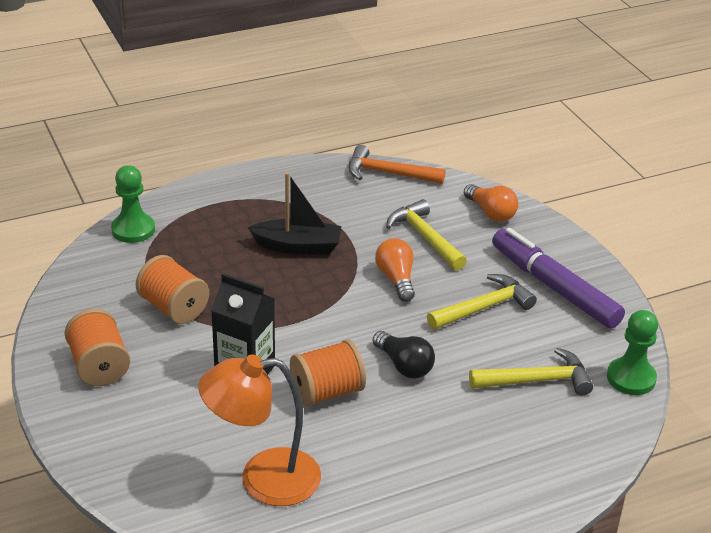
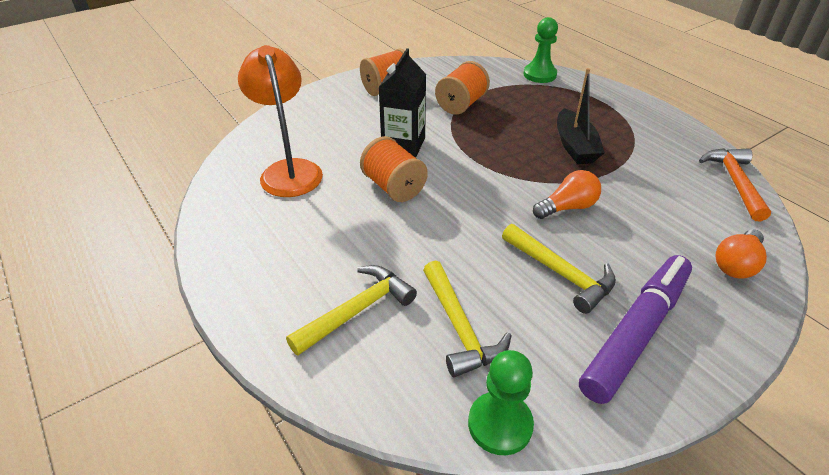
camera: 80 degrees right, 5 degrees up
(404, 365) = (444, 227): black light bulb -> none
(425, 237) = (648, 218): yellow hammer -> yellow hammer (357, 310)

